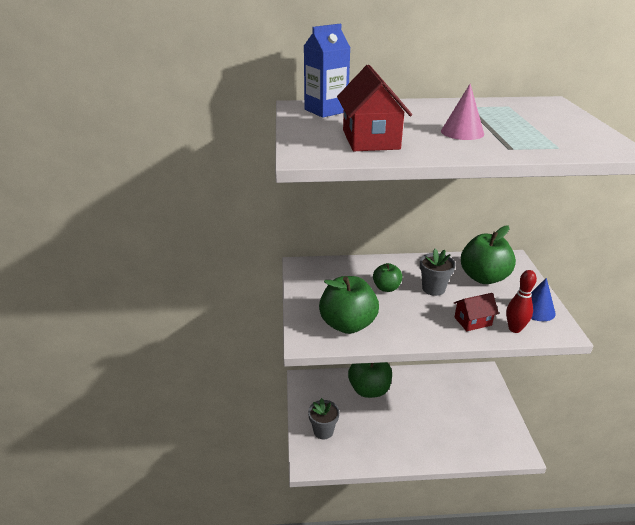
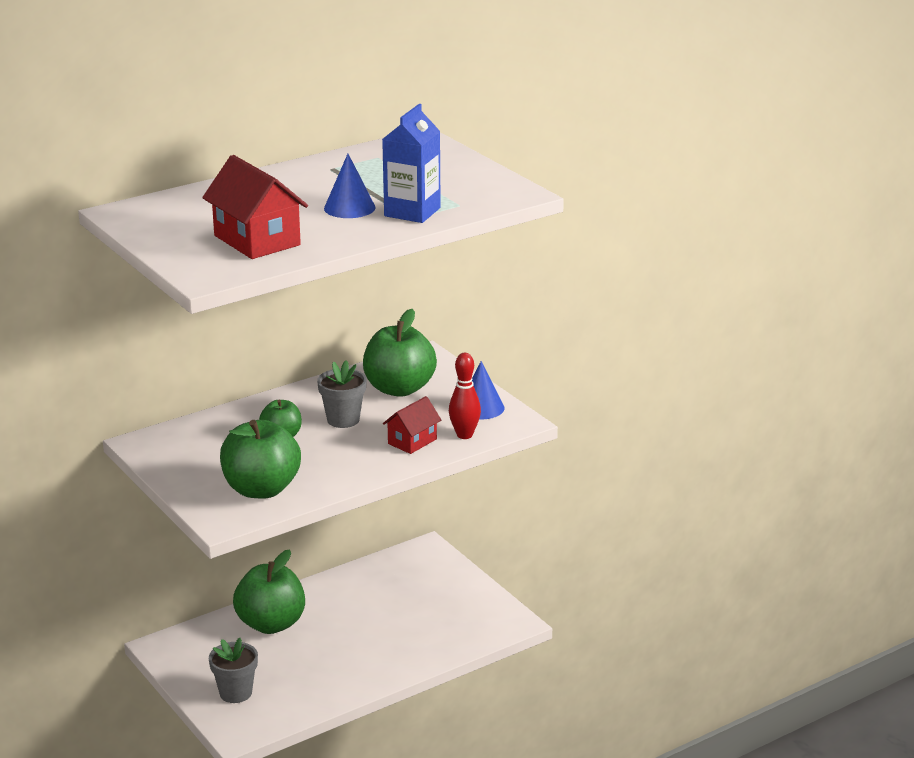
camera: 30 degrees left, 5 degrees down
(326, 110) = (164, 212): blue carton -> blue carton (412, 212)
(462, 132) = (349, 208): pink cone -> blue cone

